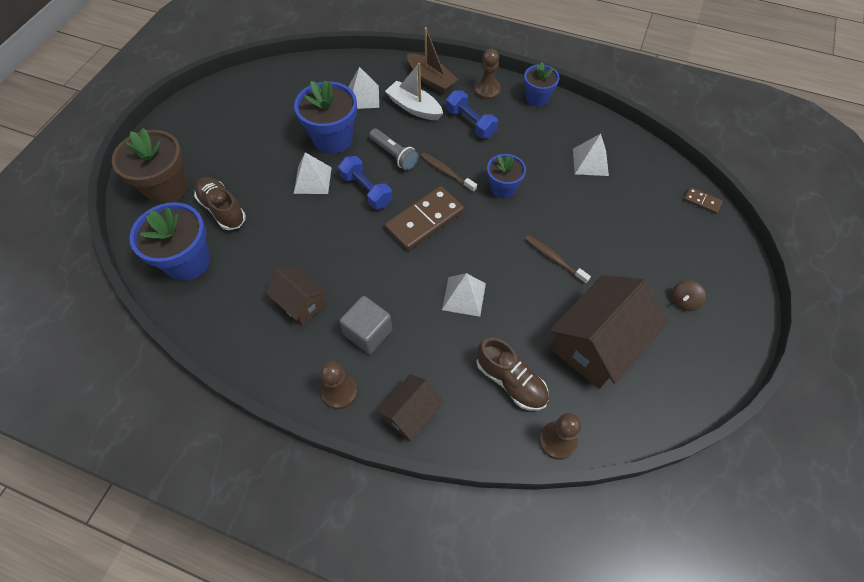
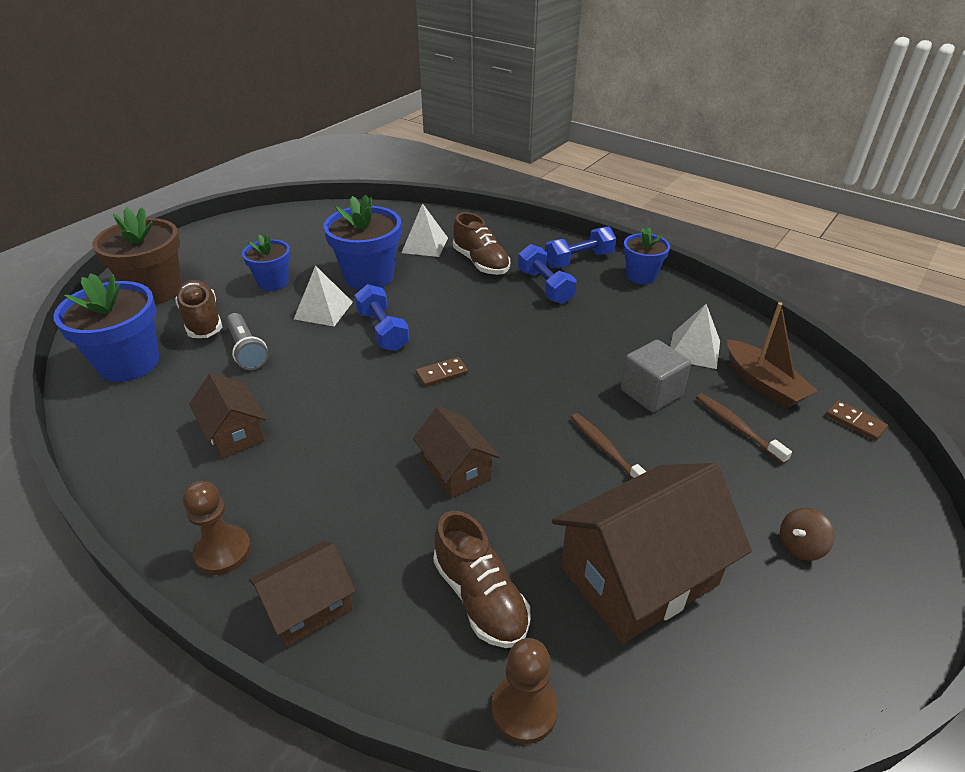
camera: 15 degrees right, 20 degrees down
(368, 333) = (302, 486): grey cube -> grey cube (651, 393)
(394, 155) = (435, 302): grey flashlight -> grey flashlight (247, 350)
(414, 107) = (481, 263): white boat -> brown shoe
(424, 220) = (442, 374): brown domino -> brown domino, size x0.47
(431, 80) = (513, 241): brown boat -> brown boat (763, 384)
(446, 172) = (493, 329): brown toothbrush -> brown toothbrush (737, 427)
(464, 296) = (456, 469): white pyramid -> brown house
(487, 90) = (579, 260): brown pawn -> blue dumbbell
(503, 188) = (561, 358): blue flower pot -> blue flower pot (273, 282)

